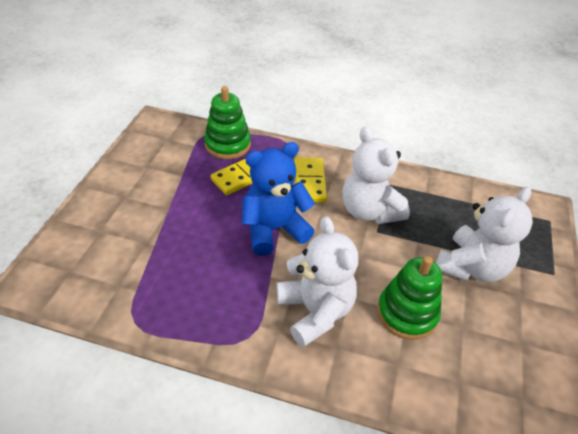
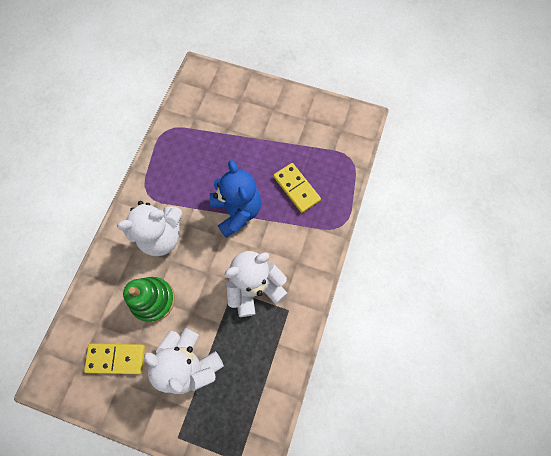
camera: 95 degrees right, 25 degrees up
(228, 144) = (336, 175): green stacking toy -> none
(309, 182) = (290, 241): yellow domino -> yellow domino (116, 358)

